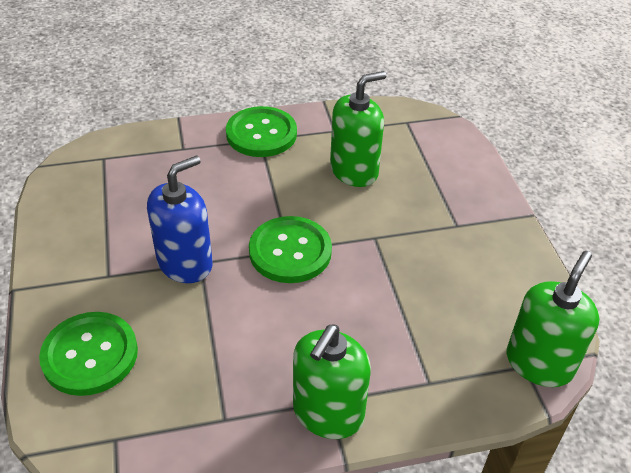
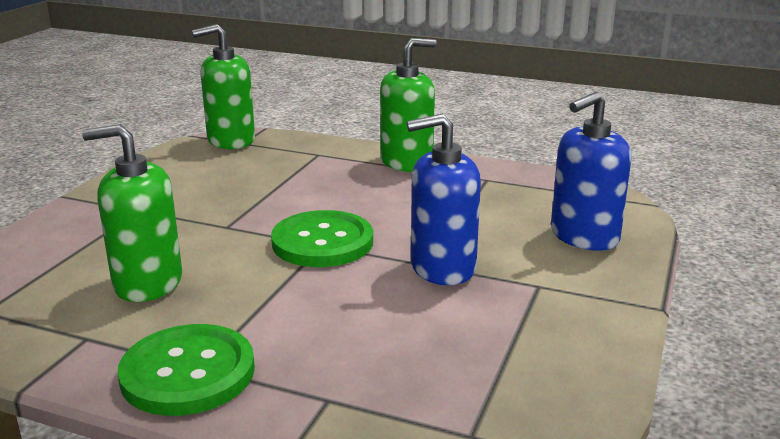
camera: 145 degrees left, 20 degrees down
(90, 355) = (584, 236): green button -> blue soap dispenser

